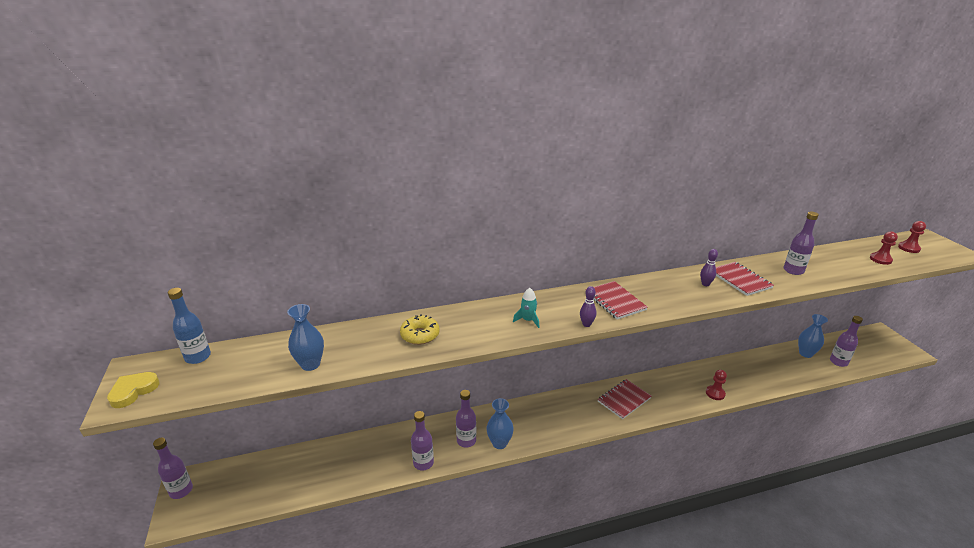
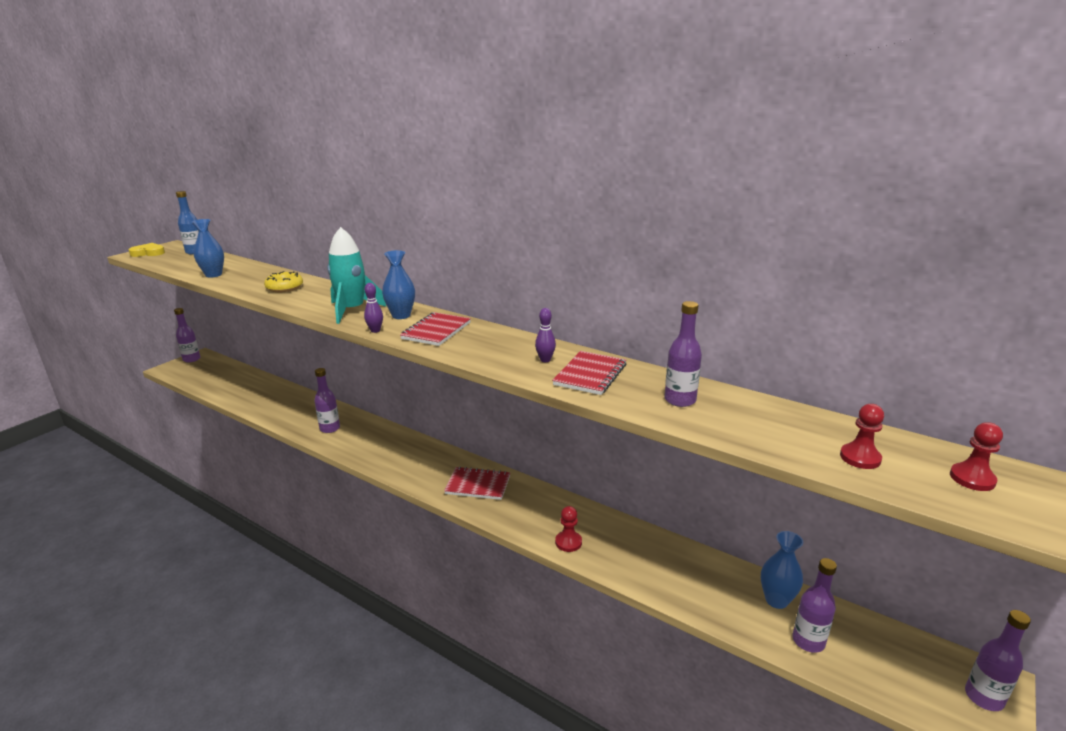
camera: 50 degrees right, 5 degrees down
(423, 463) = (287, 422): purple bottle -> purple bottle (983, 697)
(499, 443) = (342, 444): blue vase -> blue vase (401, 315)
(528, 320) = (352, 310): turquoise rocket -> turquoise rocket, size x2.04

